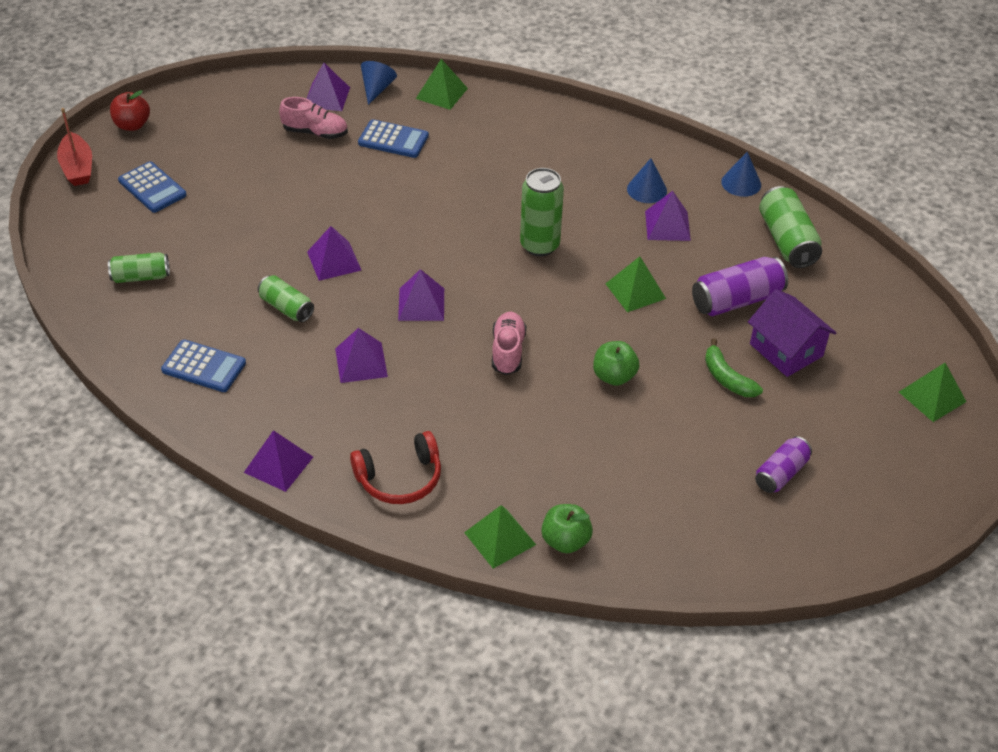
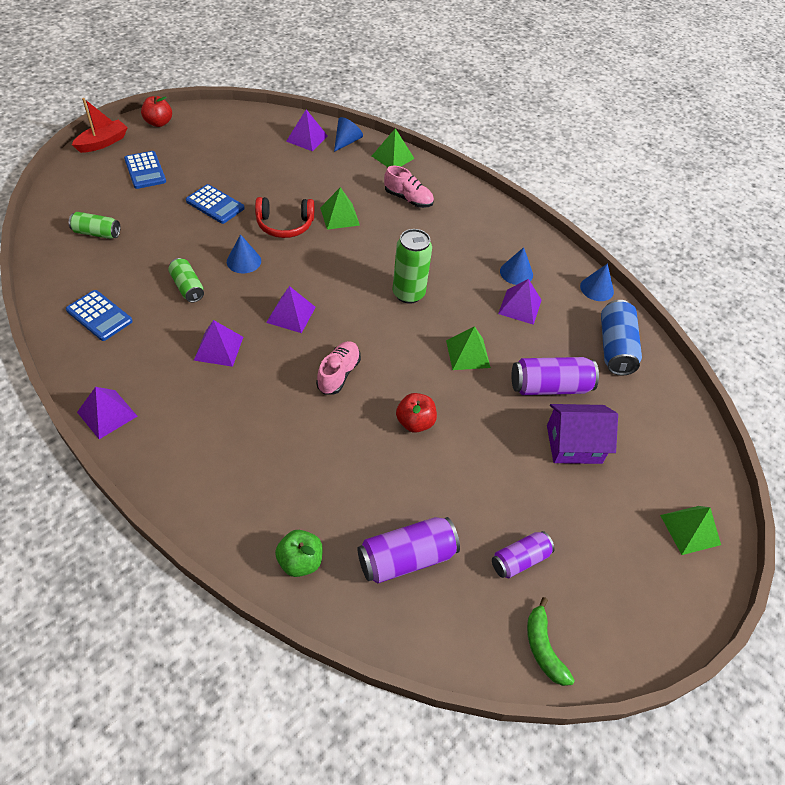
camera: 15 degrees right, 5 degrees up
(77, 168) = (103, 142): red boat -> red boat turned 135 degrees counterclockwise
(315, 132) = (284, 161): pink shoe -> pink shoe (408, 199)
(334, 261) = (244, 261): purple pyramid -> blue cone
(393, 140) = (338, 182): blue calculator -> blue calculator (215, 205)
(400, 478) = (194, 457): red headphones -> red headphones (285, 225)
(500, 538) = (246, 540): green pyramid -> green pyramid (340, 216)
(614, 376) = (415, 422): green apple -> red apple
(669, 505) = (406, 558): none -> purple can
(727, 378) = (511, 454): green banana -> green banana (543, 648)
(786, 350) = (574, 444): purple house -> purple house turned 75 degrees counterclockwise
(787, 240) = (615, 347): green can -> blue can

